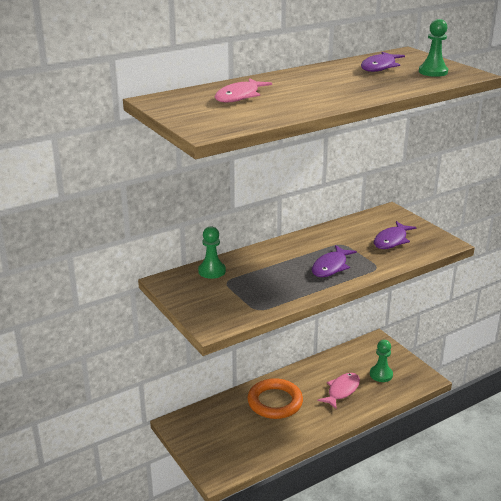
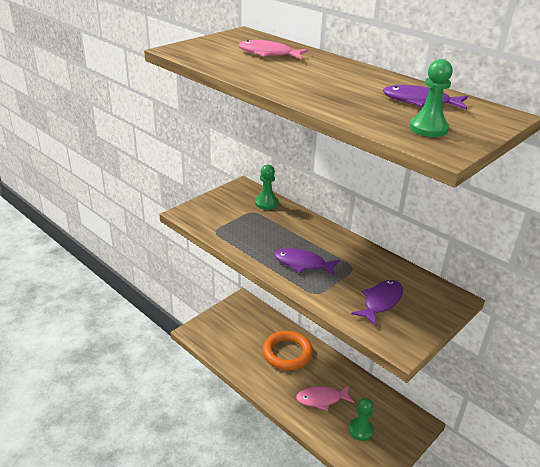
camera: 75 degrees right, 5 degrees up
(342, 390) = (321, 399): pink fish -> pink fish turned 150 degrees clockwise
(391, 240) = (381, 302): purple fish -> purple fish turned 105 degrees clockwise

